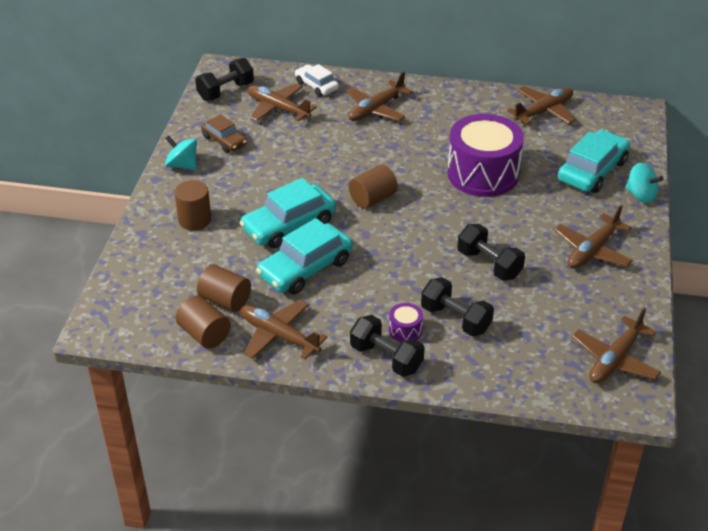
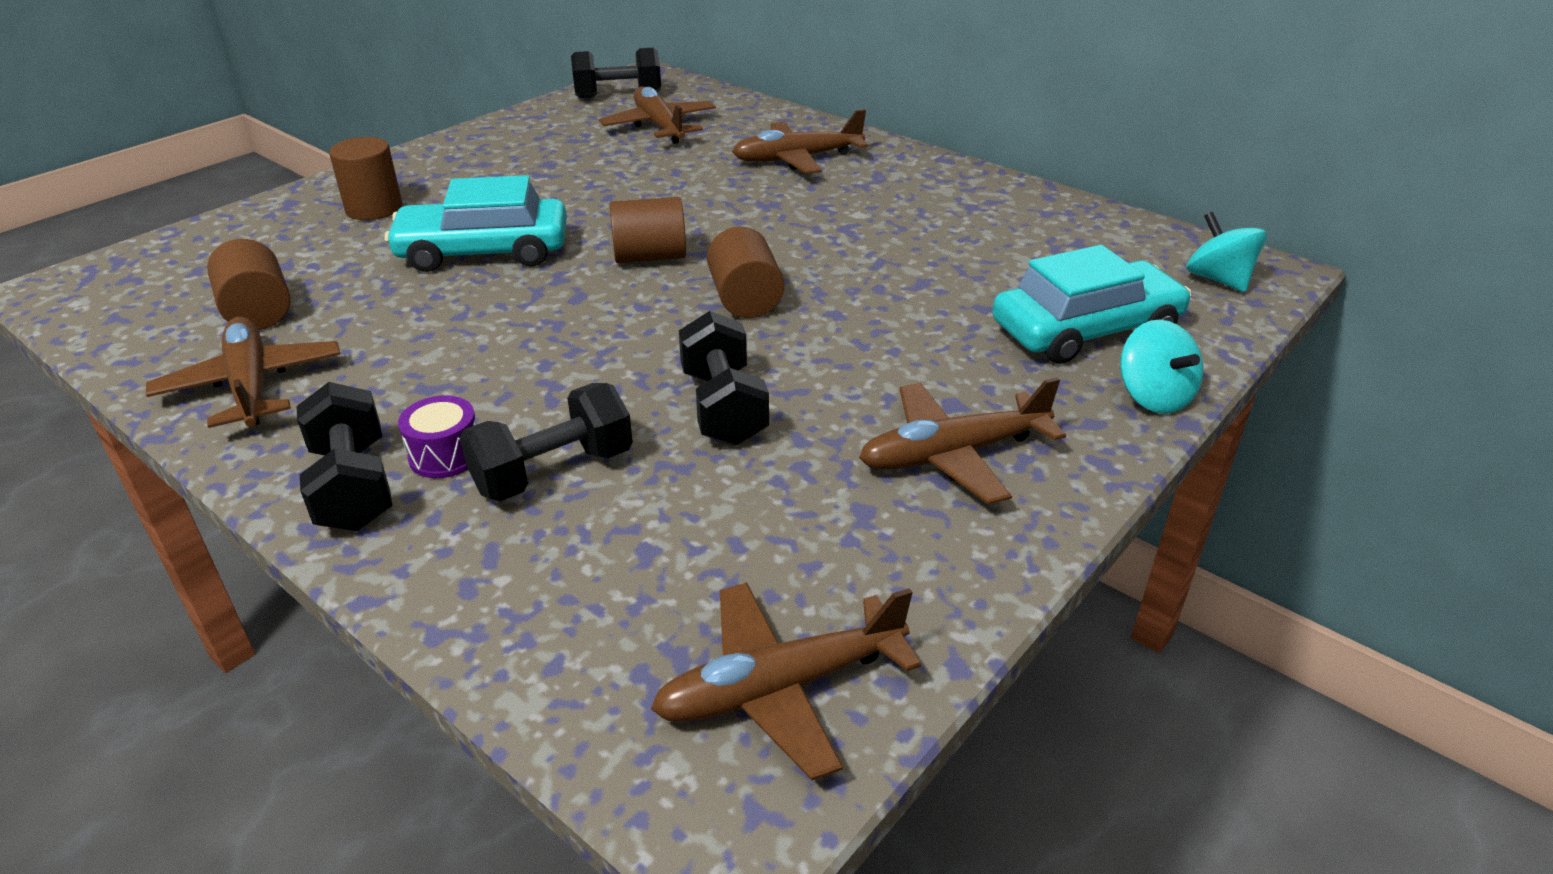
camera: 30 degrees right, 5 degrees down
(182, 165) = (452, 150): turquoise spinning top -> turquoise spinning top (1218, 279)
(204, 334) = (163, 344): brown cylinder -> brown cylinder (745, 299)
(224, 140) = (542, 140): brown car -> none
(305, 268) = (426, 310): turquoise car -> none
(316, 86) = (746, 116): white car -> none
(455, 319) = (553, 471): black dumbbell -> black dumbbell turned 75 degrees clockwise
(483, 174) = (871, 277): purple drum -> none
(543, 111) = (1076, 227): brown plane -> none

